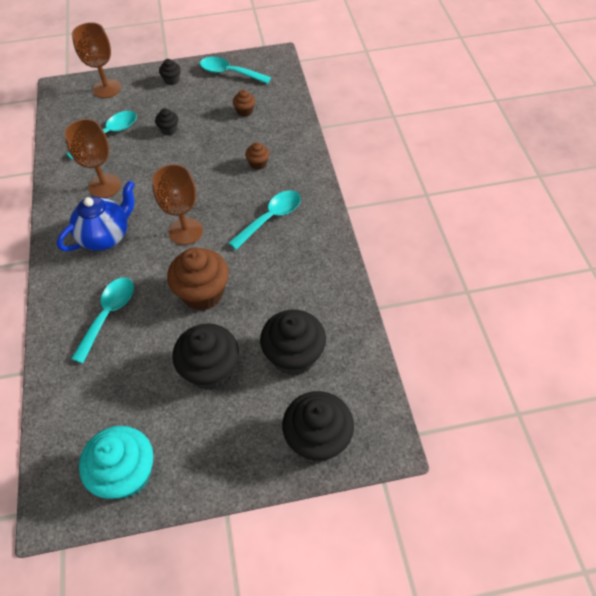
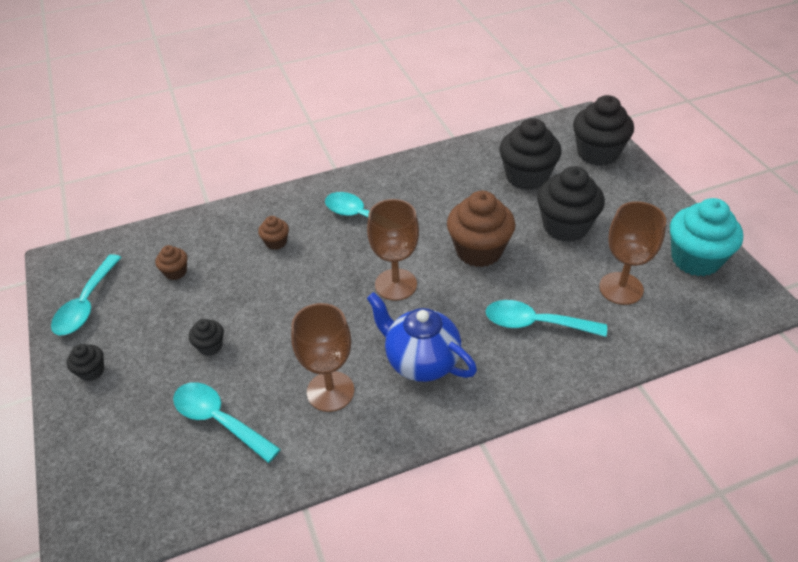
camera: 100 degrees left, 10 degrees down
(107, 88) = (99, 460): brown goblet -> brown goblet (621, 288)

